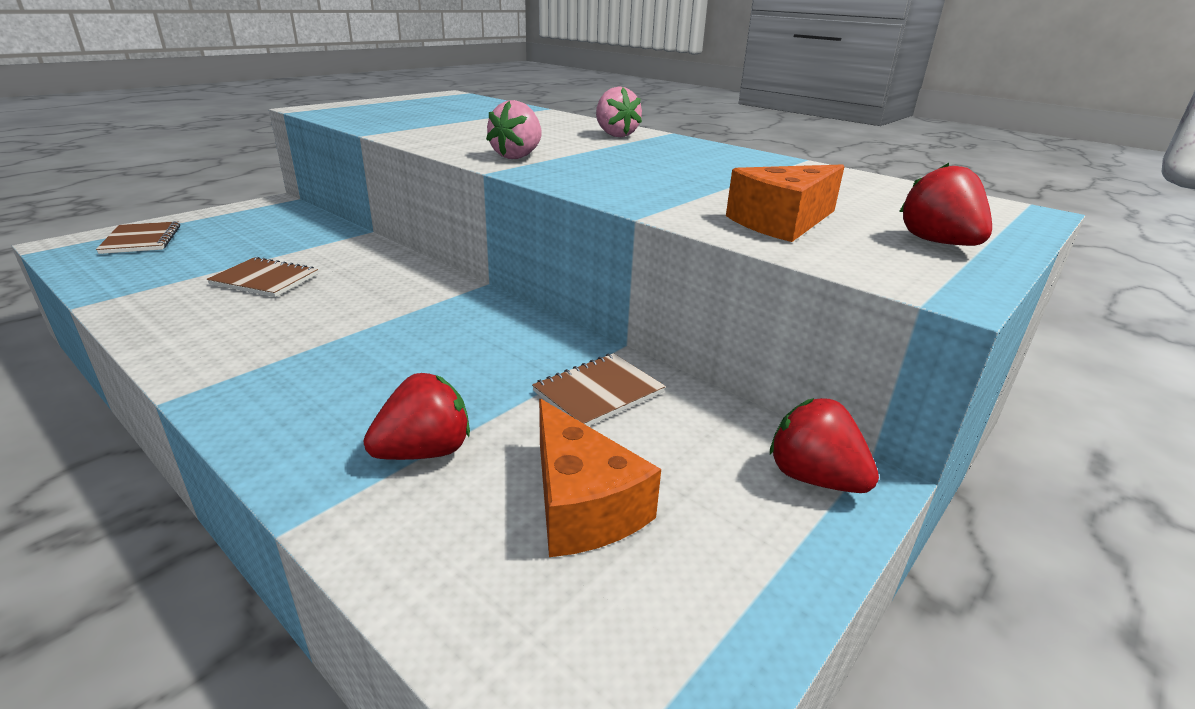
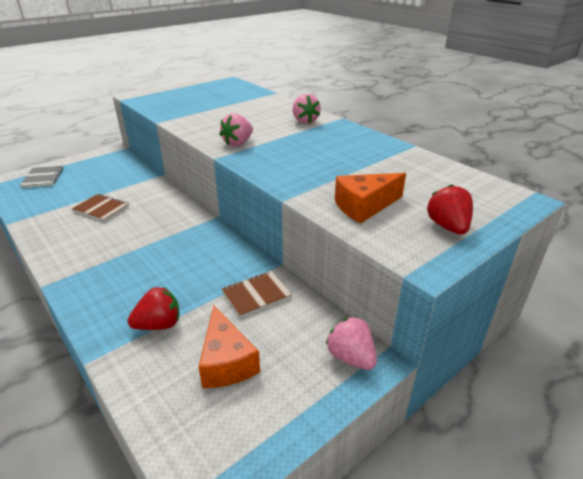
camera: 10 degrees right, 5 degrees up
(141, 240) = (43, 178): brown notebook -> grey notebook
(814, 478) = (351, 357): red strawberry -> pink strawberry

